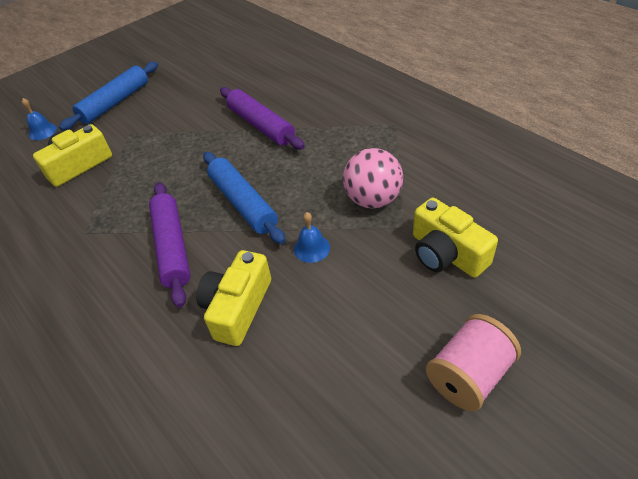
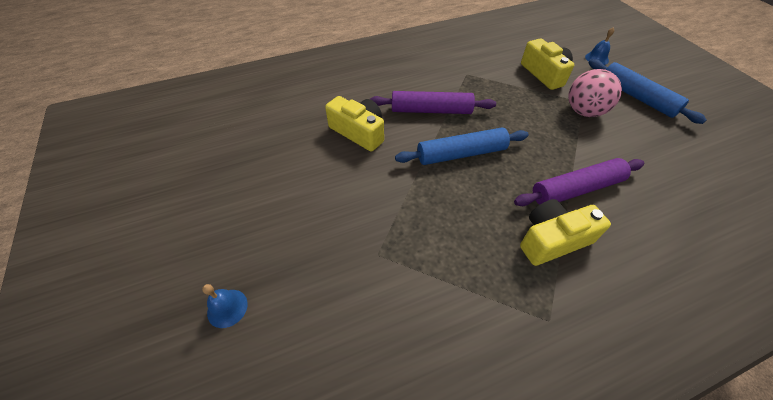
camera: 105 degrees right, 5 degrees up
(311, 248) = (388, 182): blue bell -> blue bell (227, 308)
(372, 199) = (424, 244): pink ball -> pink ball (583, 111)
(446, 253) = (329, 274): yellow camera -> yellow camera (552, 239)
(468, 376) = (222, 233): pink spool -> none

